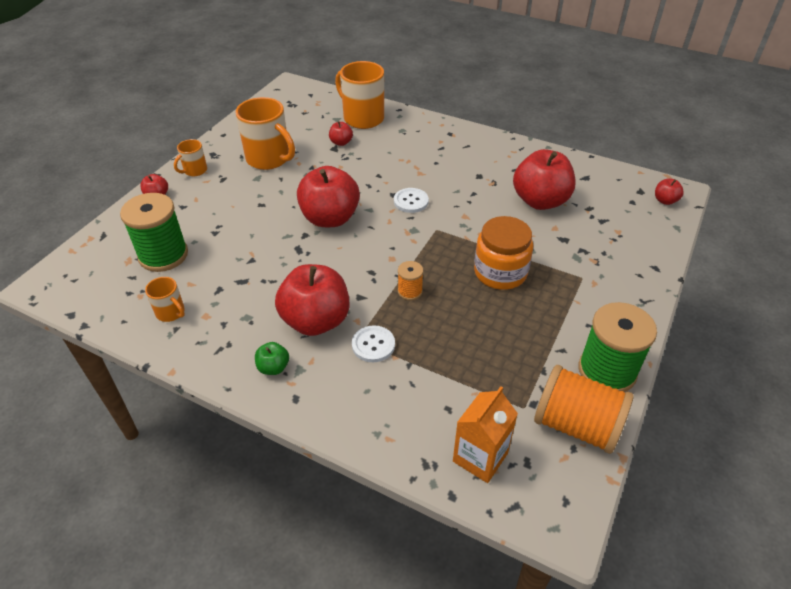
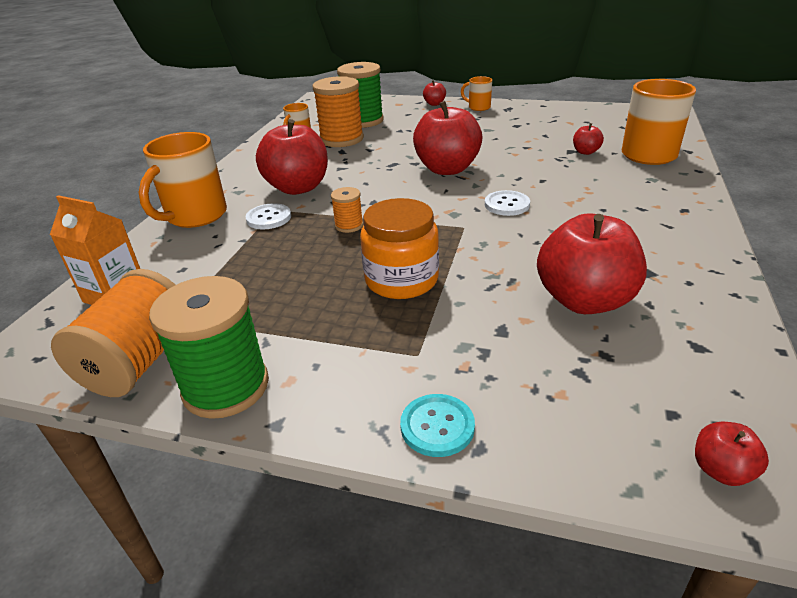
camera: 80 degrees right, 10 degrees down
(207, 278) = (341, 139): none -> orange spool
(269, 159) = (522, 128): orange mug -> orange mug (195, 216)
(273, 367) = (241, 181): green apple -> none
(641, 279) = (437, 426): none -> turquoise button

